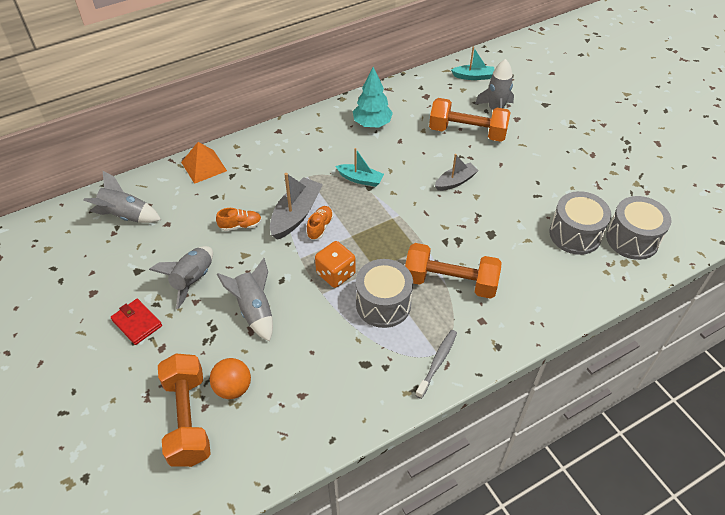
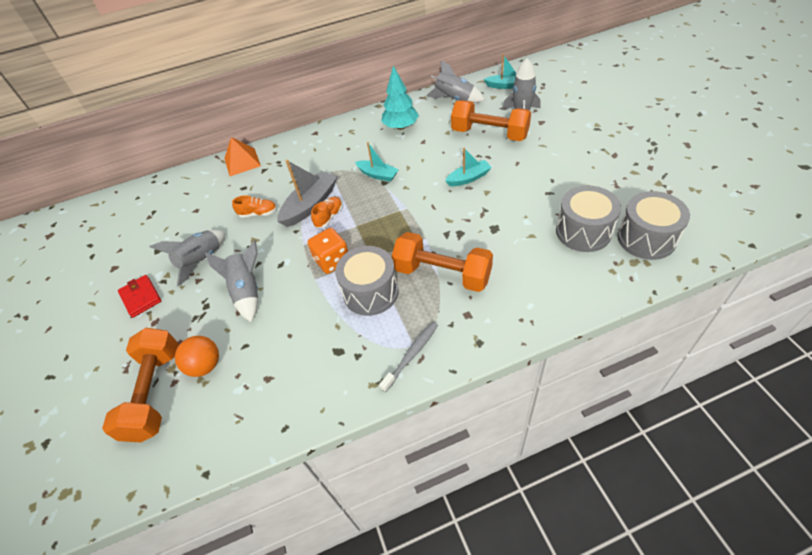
camera: 15 degrees right, 0 degrees up
(125, 216) = (163, 202): grey rocket -> grey rocket (454, 99)
(455, 181) = (468, 178): grey boat -> turquoise boat

